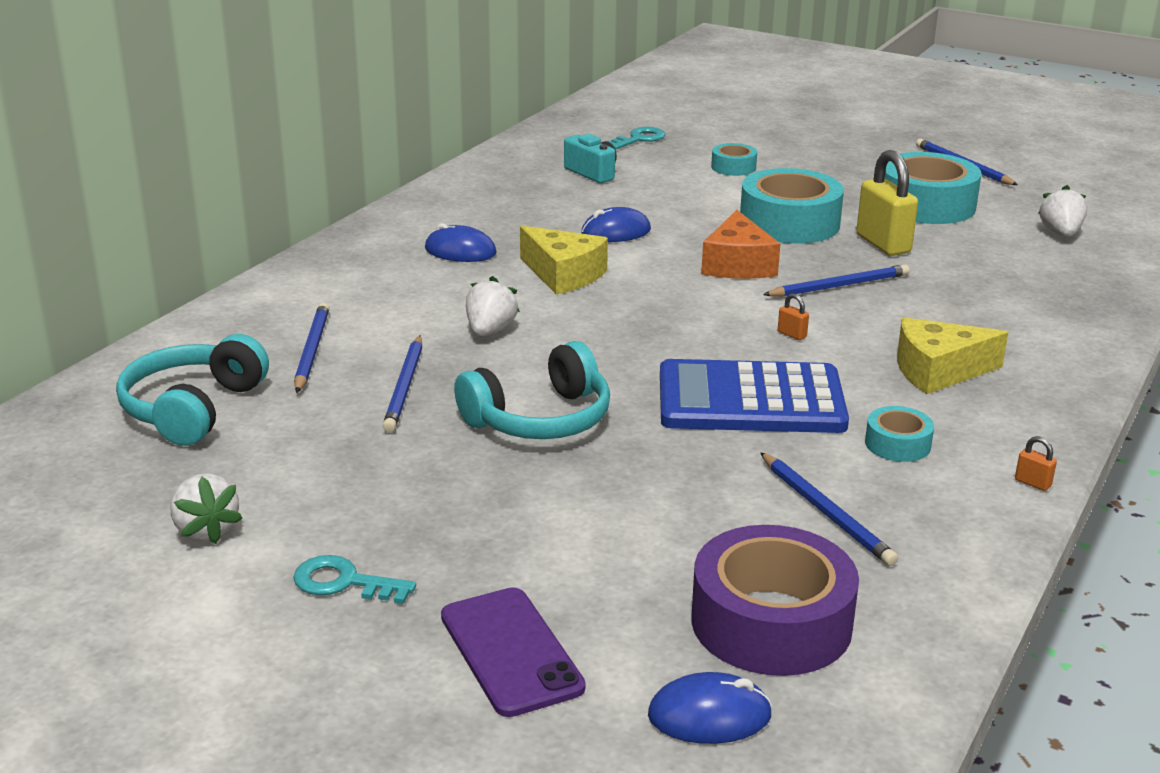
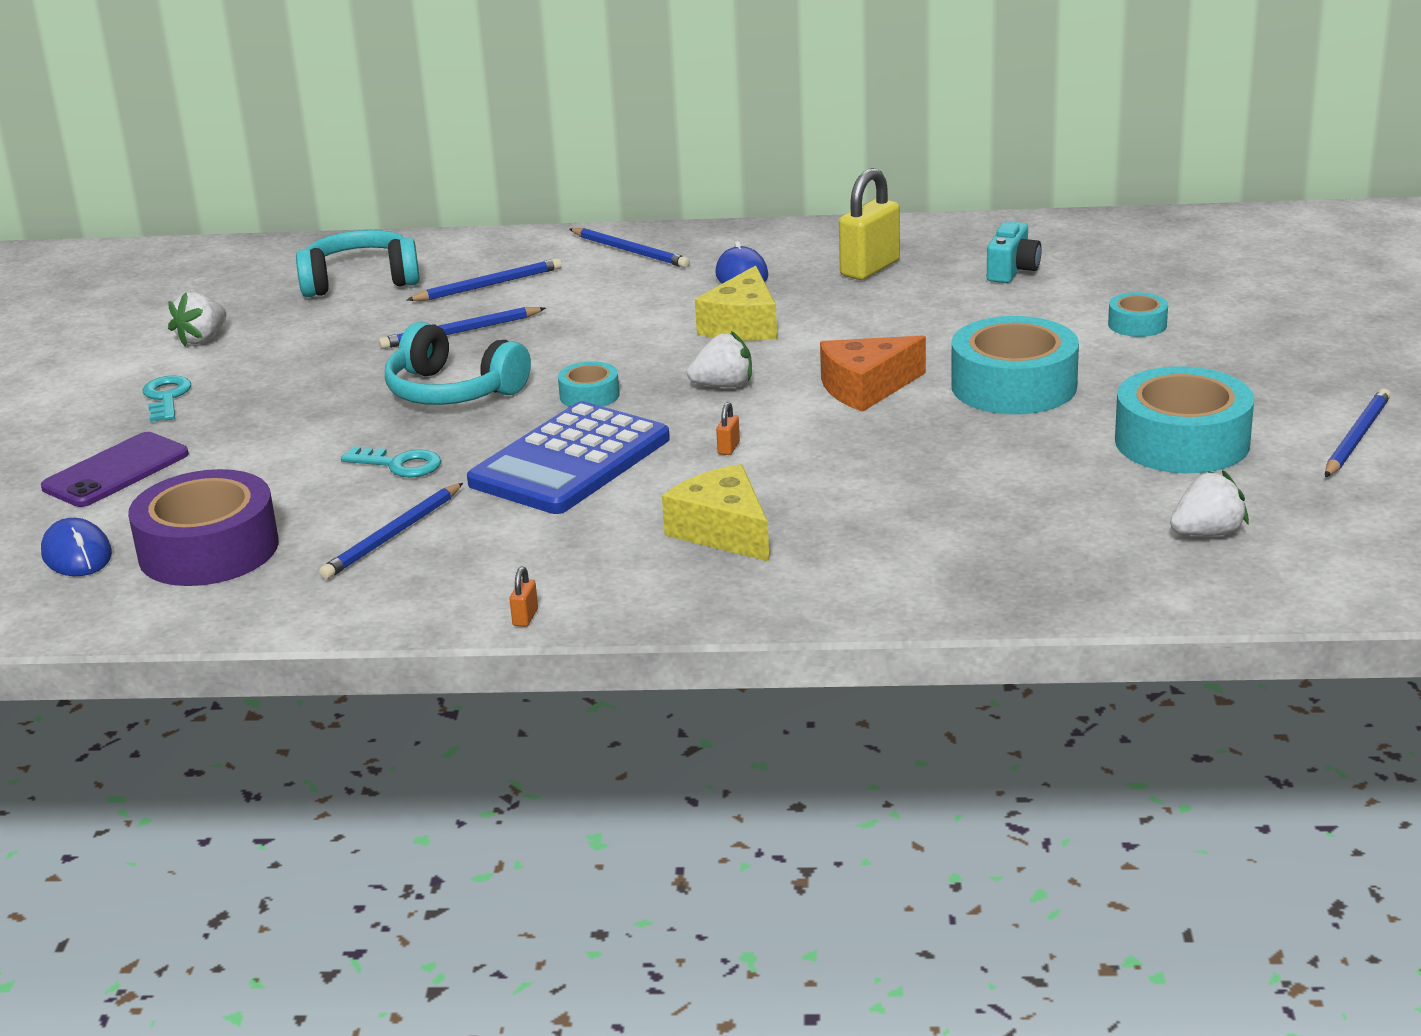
camera: 65 degrees right, 0 degrees up
(490, 331) = (593, 331): white strawberry -> white strawberry (723, 386)
(615, 232) = (873, 319): blue mouse -> none
(639, 139) = (1147, 264): turquoise key -> turquoise key (399, 464)
(750, 400) = (570, 461): blue calculator -> blue calculator turned 120 degrees counterclockwise
(839, 286) = (875, 444): blue pencil -> blue pencil (630, 251)
(883, 244) = (1022, 443): yellow padlock -> yellow padlock (870, 268)
(897, 444) = (545, 541): turquoise tape -> turquoise tape (589, 395)

